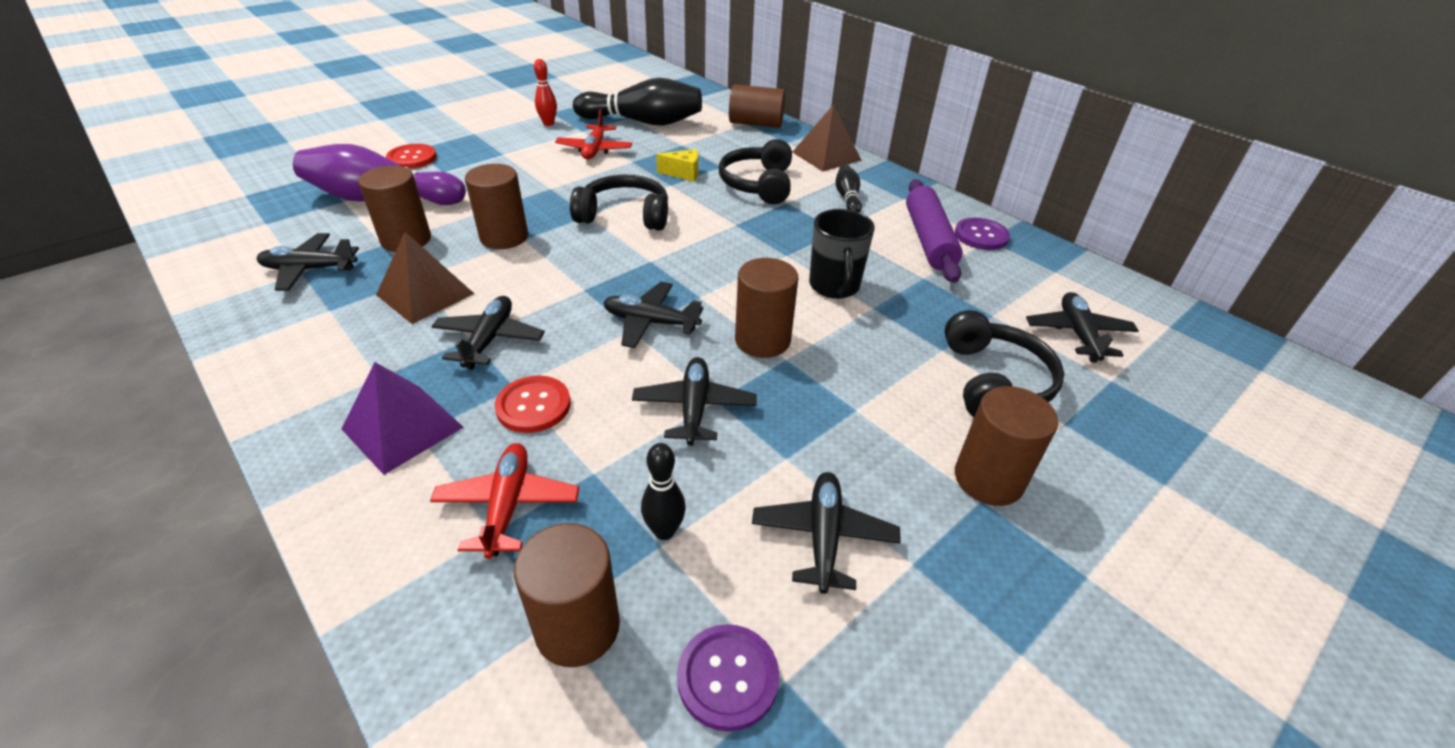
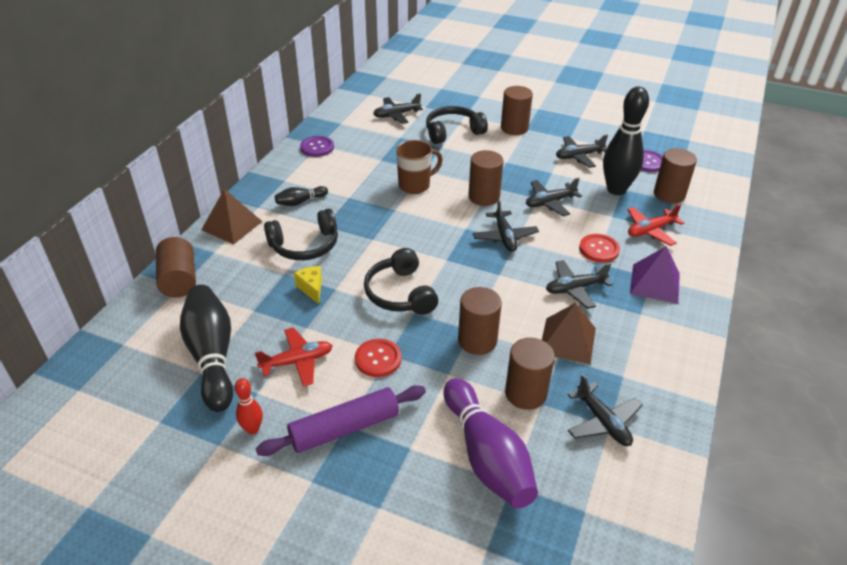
camera: 115 degrees left, 0 degrees up
(412, 158) = (401, 493): red button -> red button (378, 359)
(664, 531) = (616, 189): black bowling pin -> black bowling pin, size x2.11
(834, 287) = (415, 185): black mug -> brown mug
(929, 240) = (336, 163): purple rolling pin -> purple rolling pin (344, 428)

